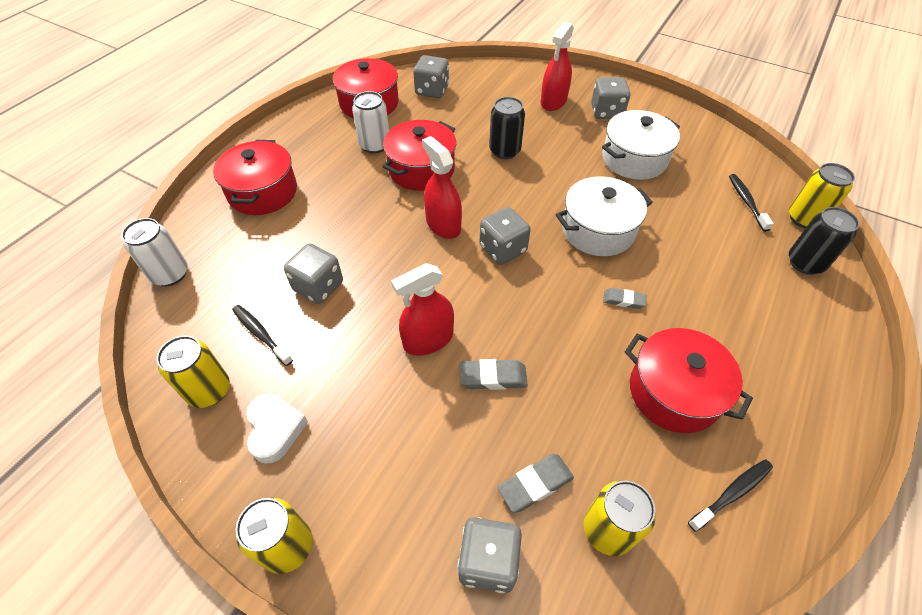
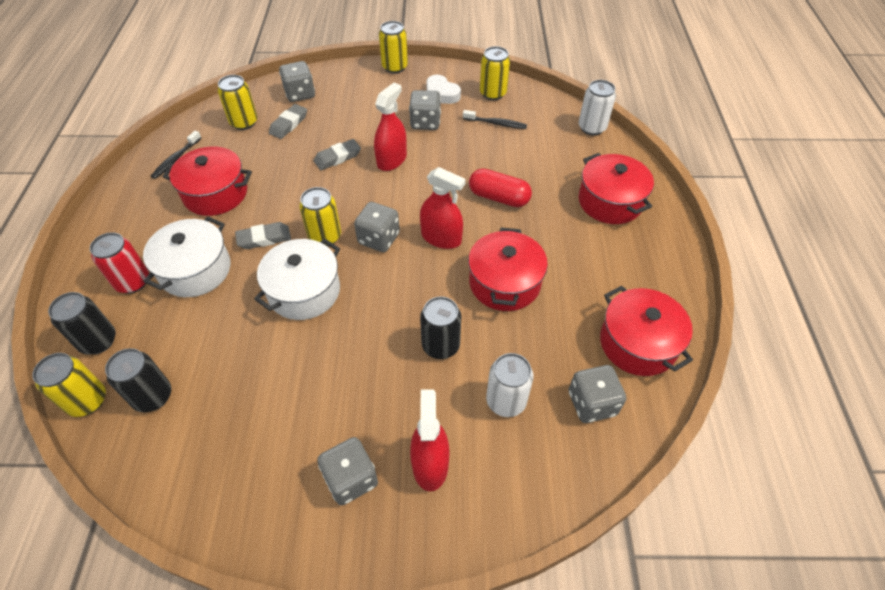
camera: 150 degrees right, 0 degrees up
(318, 286) = (490, 159): grey dice -> grey dice (425, 122)
(355, 239) = (498, 197): none -> red capsule
(375, 145) = (573, 289): white can -> white can (506, 401)
(556, 274) = (325, 236): none -> yellow can
(623, 300) = (264, 238): grey eraser -> grey eraser, size x1.51
(634, 159) = (291, 403): white pot -> white pot (195, 270)
(746, 201) = (153, 396): black toothbrush -> black can
(778, 310) = (133, 282): none -> red can

